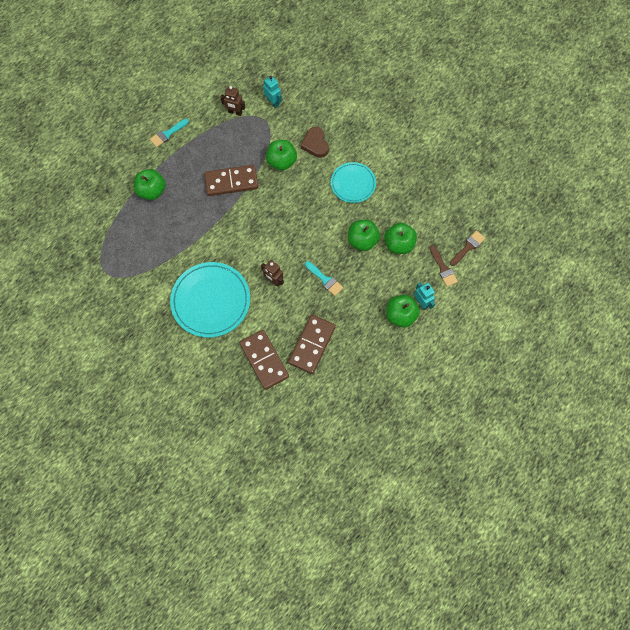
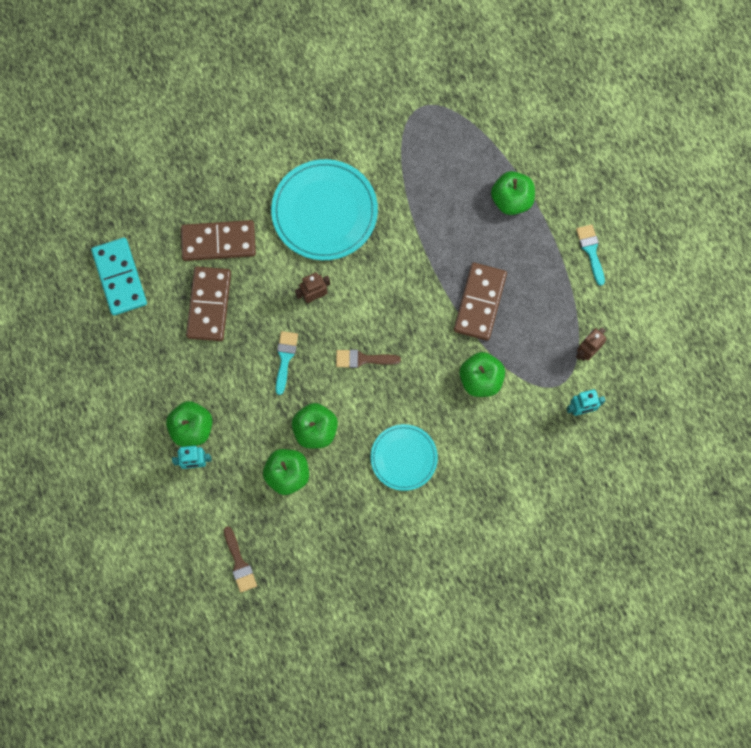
camera: 115 degrees right, 5 degrees up
(312, 345) = (209, 305): brown domino -> brown domino turned 45 degrees clockwise
(315, 144) = (487, 436): brown heart -> none
(321, 415) = (120, 277): none -> turquoise domino
(325, 279) = (285, 358): turquoise brush -> turquoise brush turned 120 degrees clockwise
(443, 268) = (227, 514): brown brush -> brown brush (363, 359)

